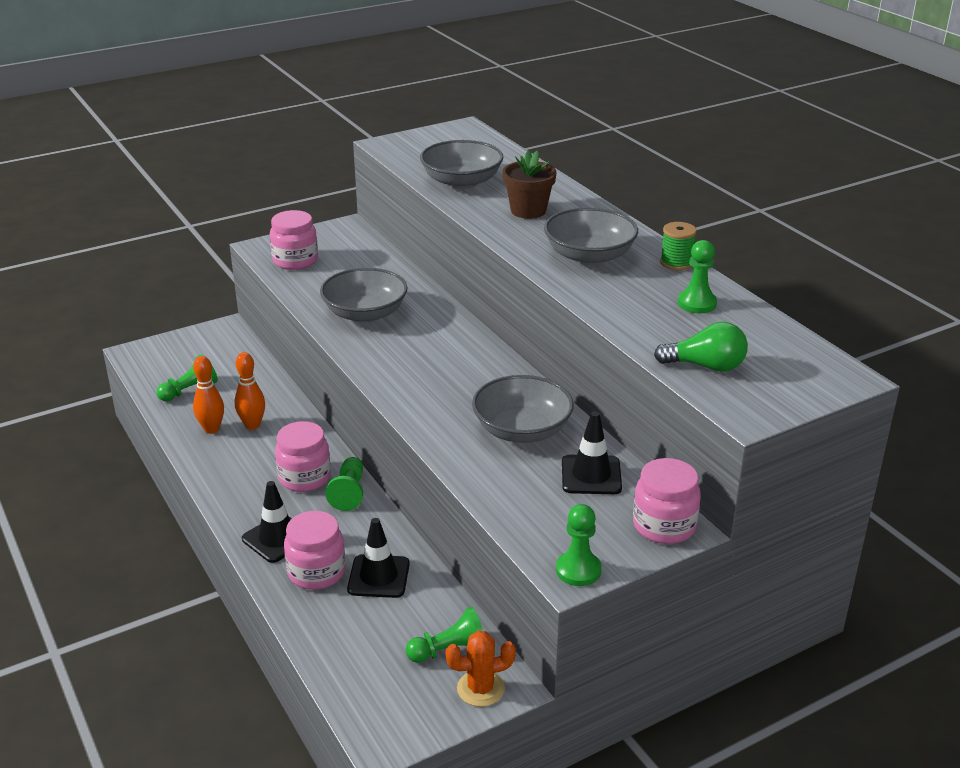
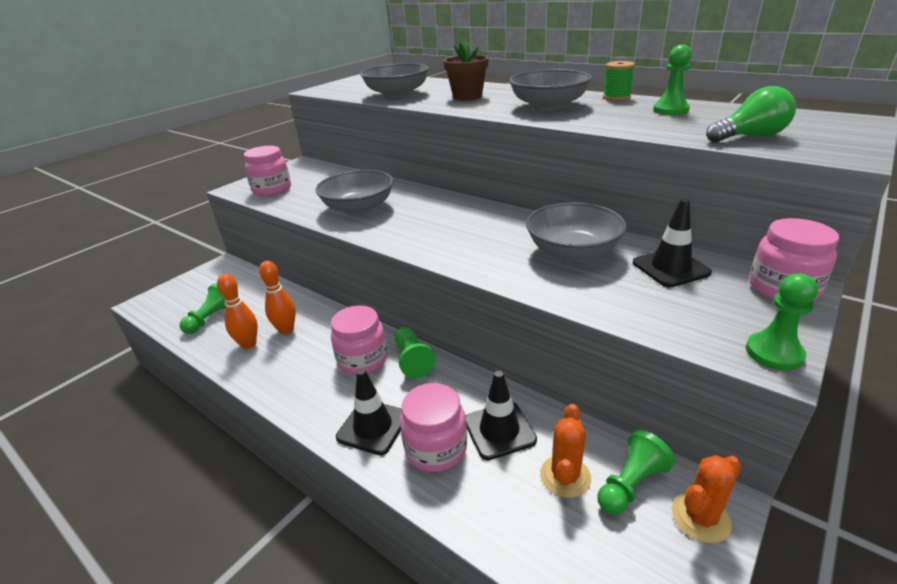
camera: 20 degrees left, 0 degrees up
(402, 627) = (565, 476): none -> orange cactus

